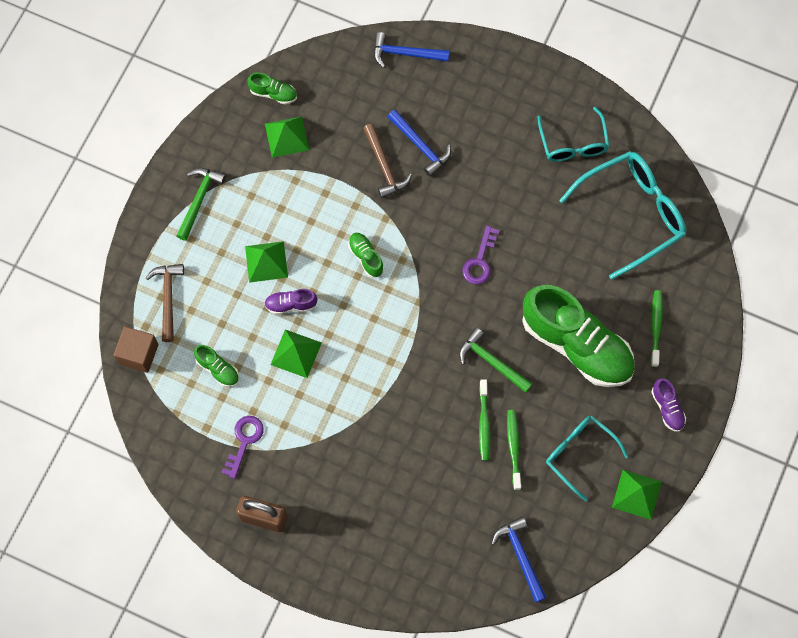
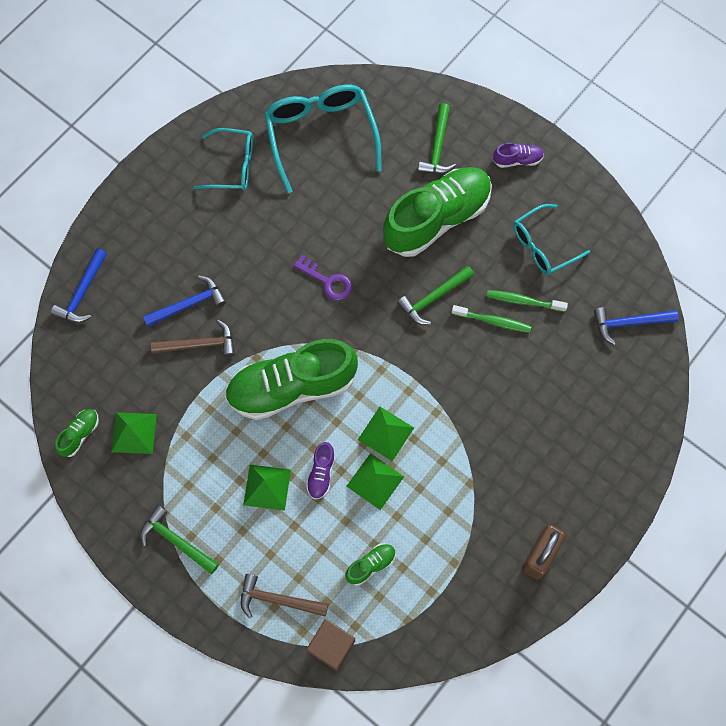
camera: 75 degrees left, 0 degrees up
(244, 441) = (455, 556): purple key -> none
(366, 257) = (292, 387): green shoe -> green shoe, size x2.44
(636, 494) = (592, 208): green pyramid -> green pyramid (386, 433)
(656, 327) = (437, 147): green toothbrush -> green hammer

